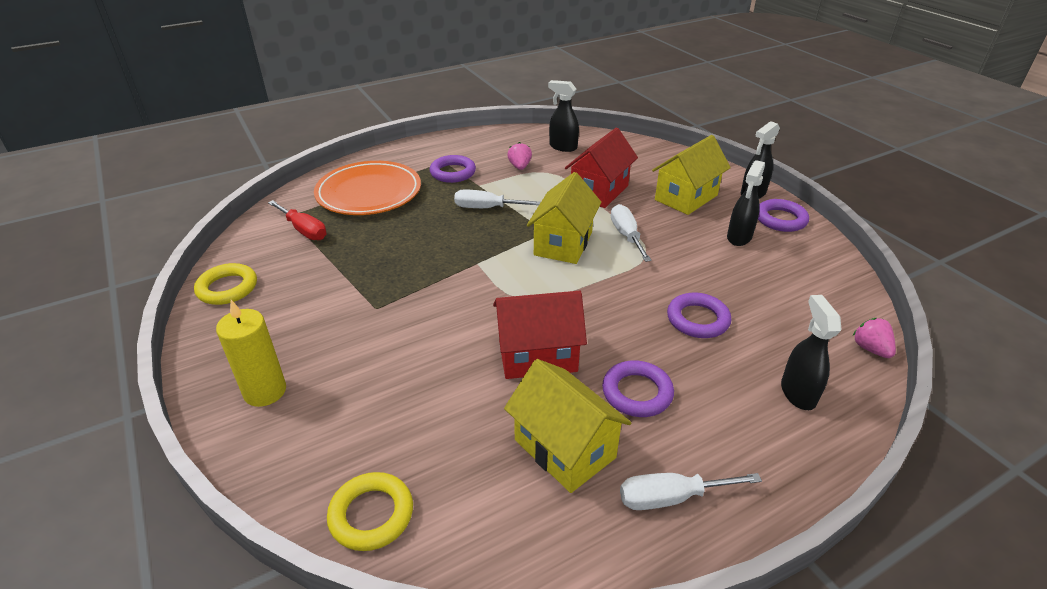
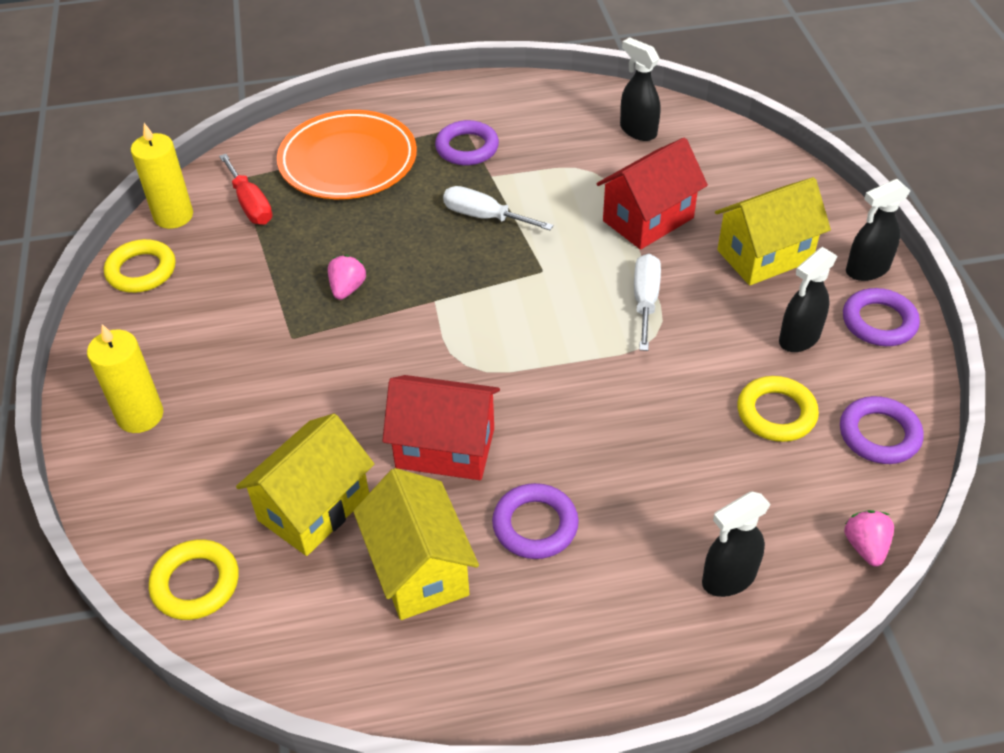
camera: 20 degrees right, 10 degrees up
(242, 248) = (173, 216): none -> yellow candle
(520, 167) = (560, 155): pink strawberry -> pink strawberry (347, 289)
(563, 243) = (555, 295): yellow house -> yellow house (314, 507)
(671, 497) = (503, 656): white screwdriver -> none
(697, 319) = (665, 448): purple ring -> purple ring (879, 434)
(755, 282) = (776, 413): none -> yellow ring
(797, 393) = (728, 578): black spray bottle -> black spray bottle turned 135 degrees counterclockwise

